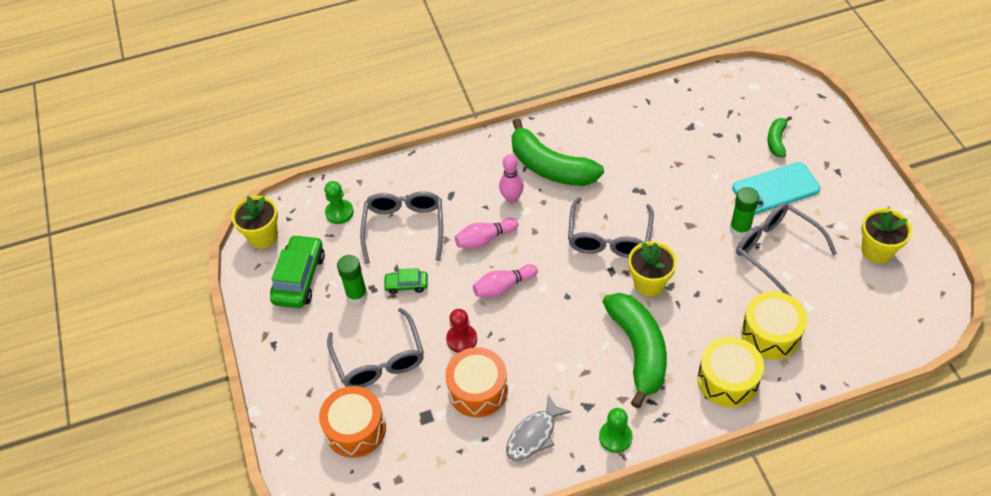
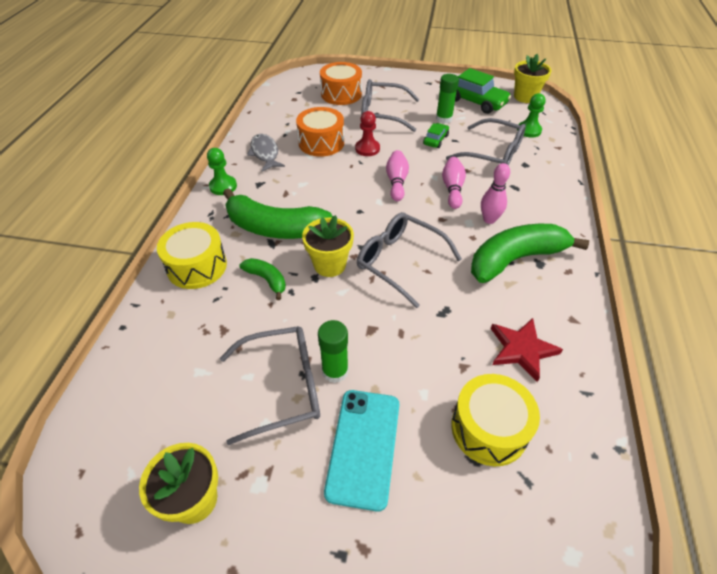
camera: 115 degrees right, 5 degrees down
(639, 139) = (522, 349): none -> red star
(770, 334) = (204, 321): yellow drum -> yellow drum (489, 428)
(776, 140) = (443, 507): green banana -> green banana (267, 280)

